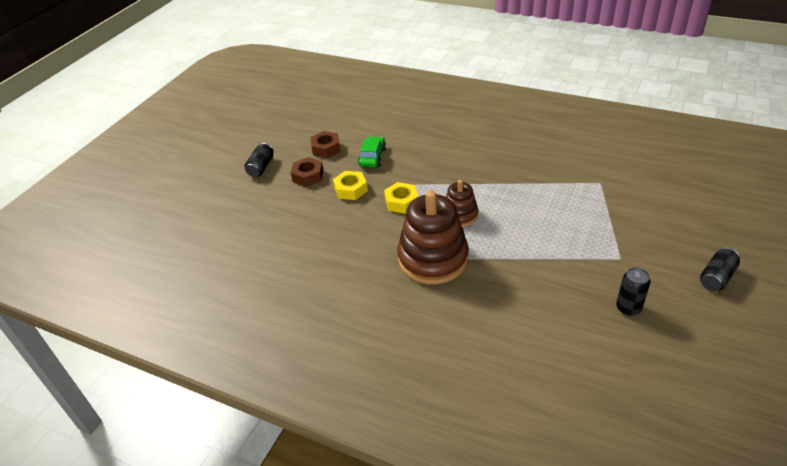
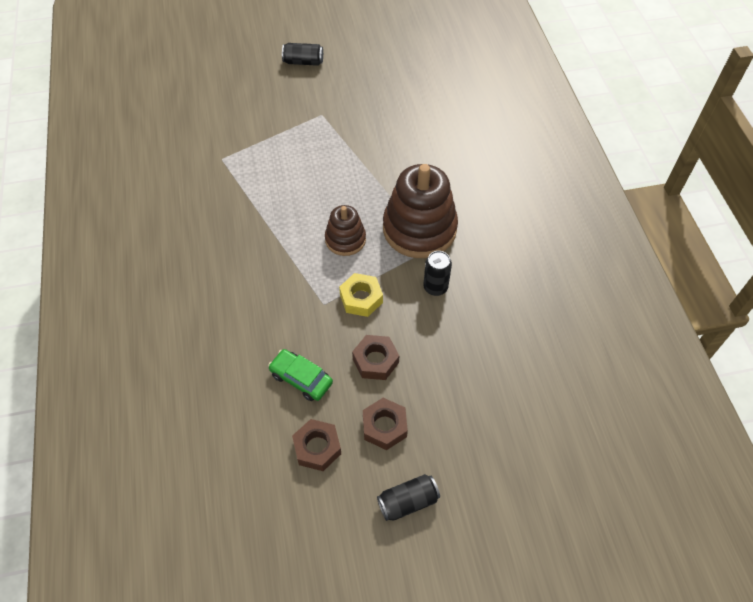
camera: 130 degrees left, 15 degrees up
(350, 189) = (375, 361): yellow nut -> brown nut
(372, 157) = (301, 379): green car -> green car turned 60 degrees clockwise
(628, 308) = (374, 95): black can -> black can (435, 287)

